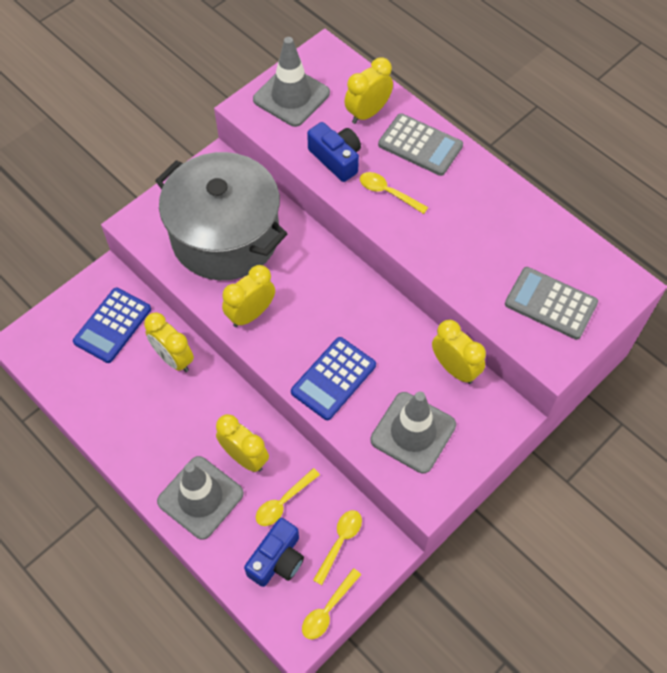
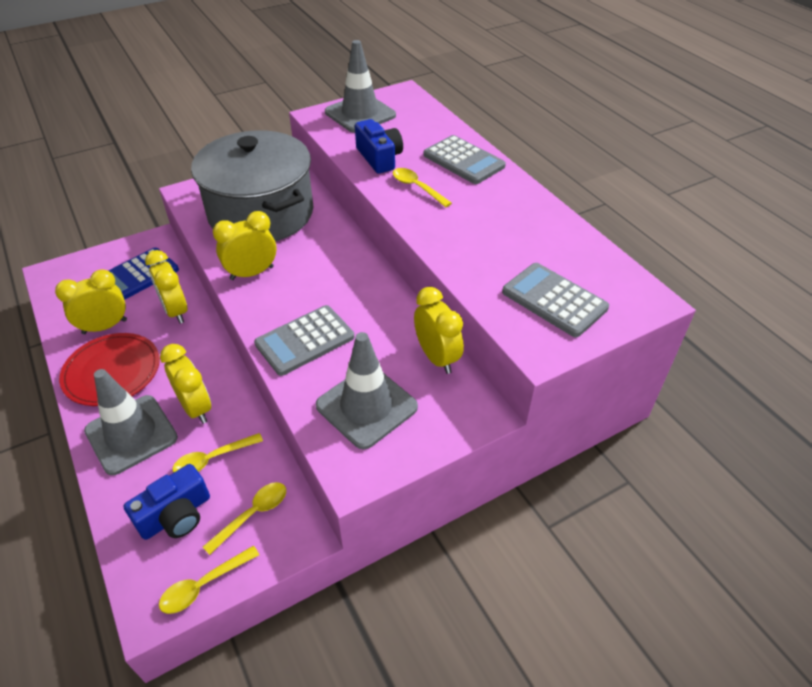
camera: 15 degrees right, 15 degrees down
(148, 439) = (112, 372): none -> red plate
(333, 379) = (305, 341): blue calculator -> grey calculator
(367, 113) = (424, 133): yellow clock -> yellow clock (105, 327)

